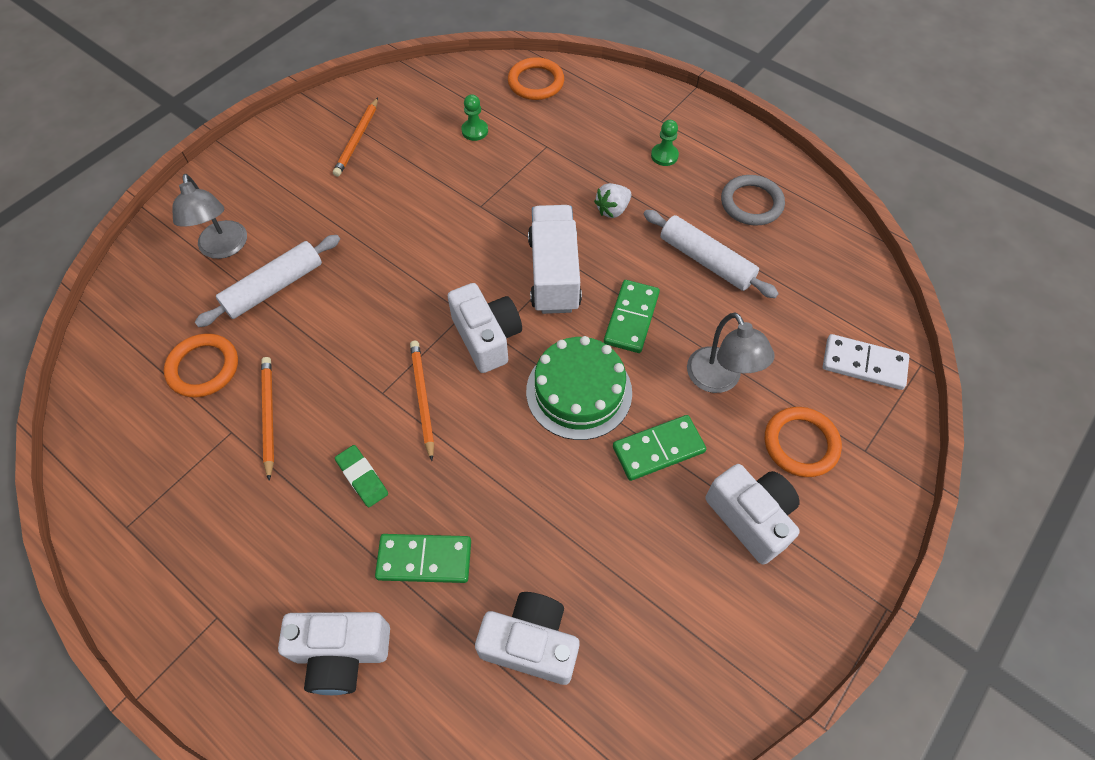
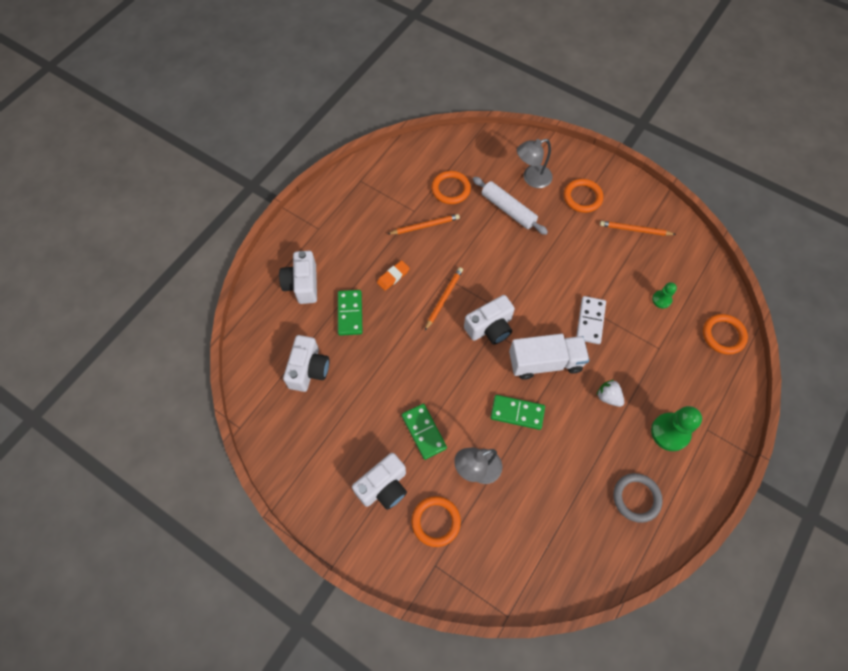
camera: 85 degrees right, 5 degrees up
(282, 189) = (582, 197): none -> orange ring
(362, 478) = (393, 276): green eraser -> orange eraser
(423, 398) = (444, 298): orange pencil -> orange pencil turned 45 degrees counterclockwise
(579, 391) = (458, 383): green cake -> none
(664, 156) = (670, 432): green pawn -> green pawn, size x1.83
(706, 261) = (574, 462): white rolling pin -> none
(864, 364) = (502, 572): white domino -> white domino (590, 321)

